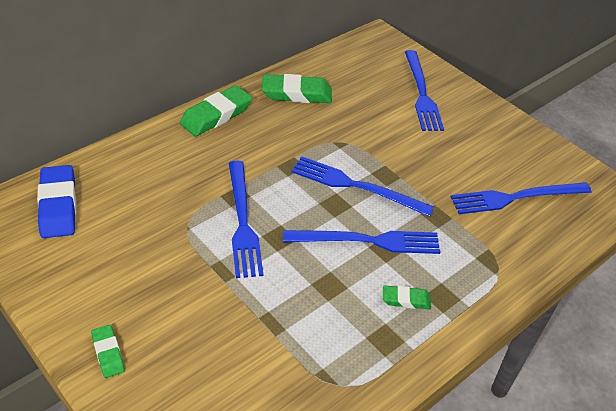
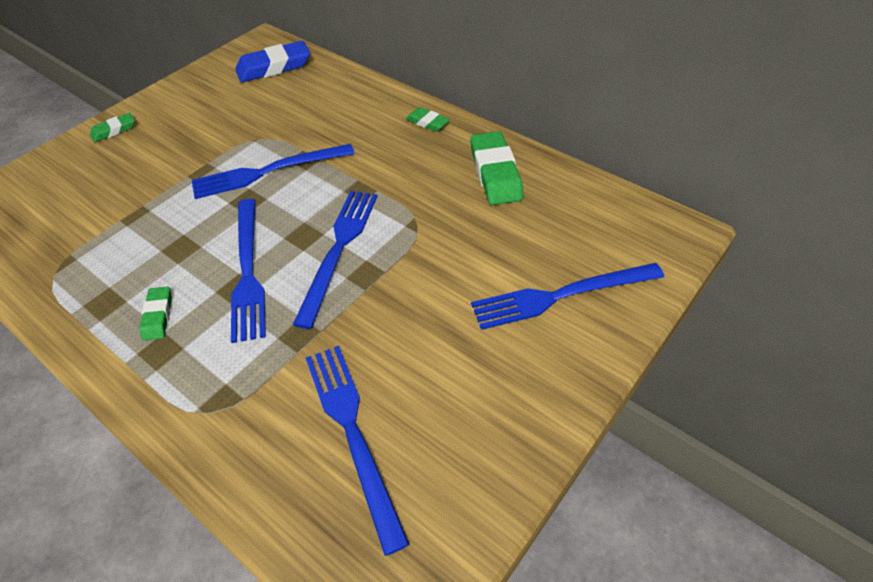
camera: 85 degrees right, 5 degrees up
(216, 115) = (427, 122): green eraser -> green eraser, size x0.54

